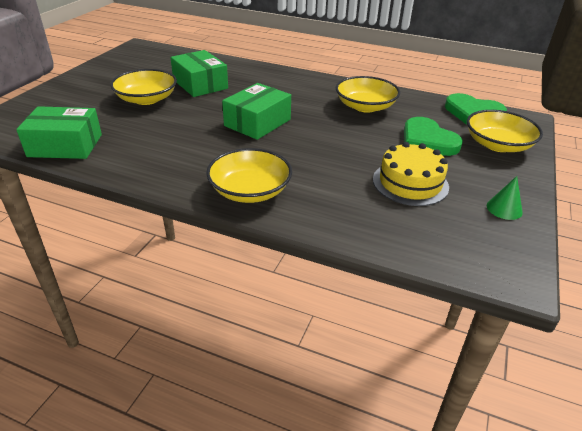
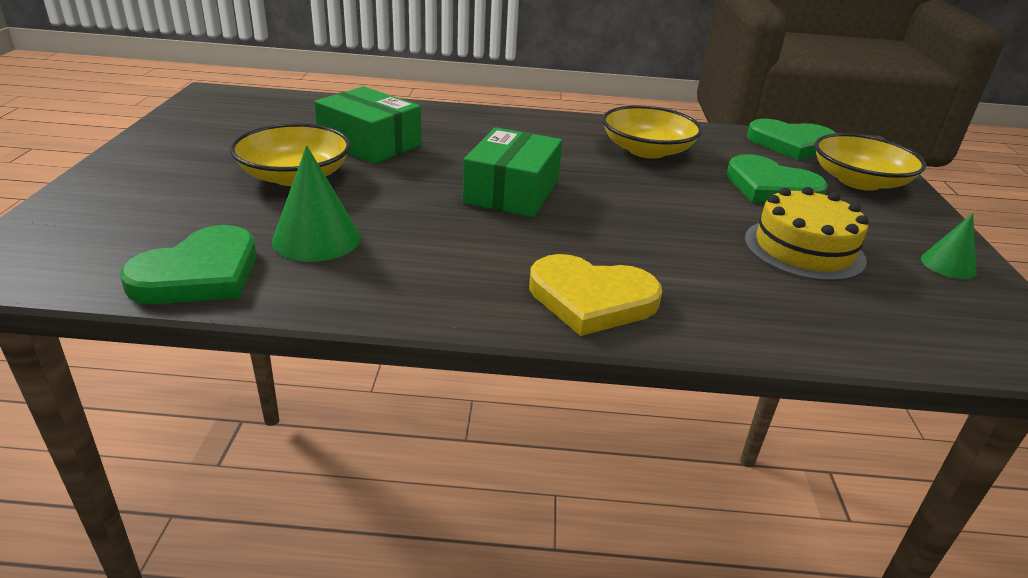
camera: 20 degrees left, 5 degrees down
(65, 145) = (199, 274): green box -> green heart
(132, 135) = (316, 239): none -> green cone
(250, 190) = (591, 299): yellow bowl -> yellow heart

